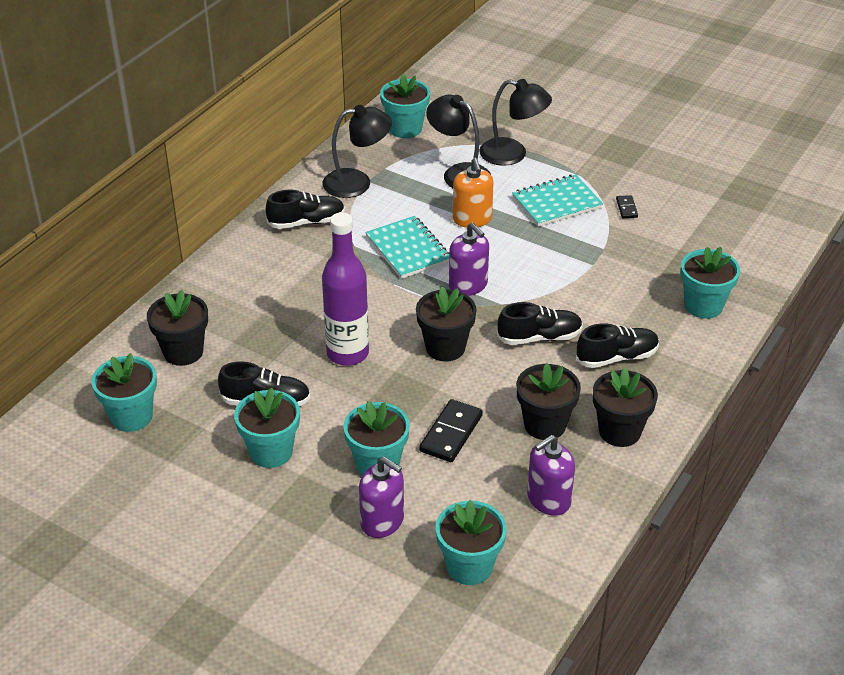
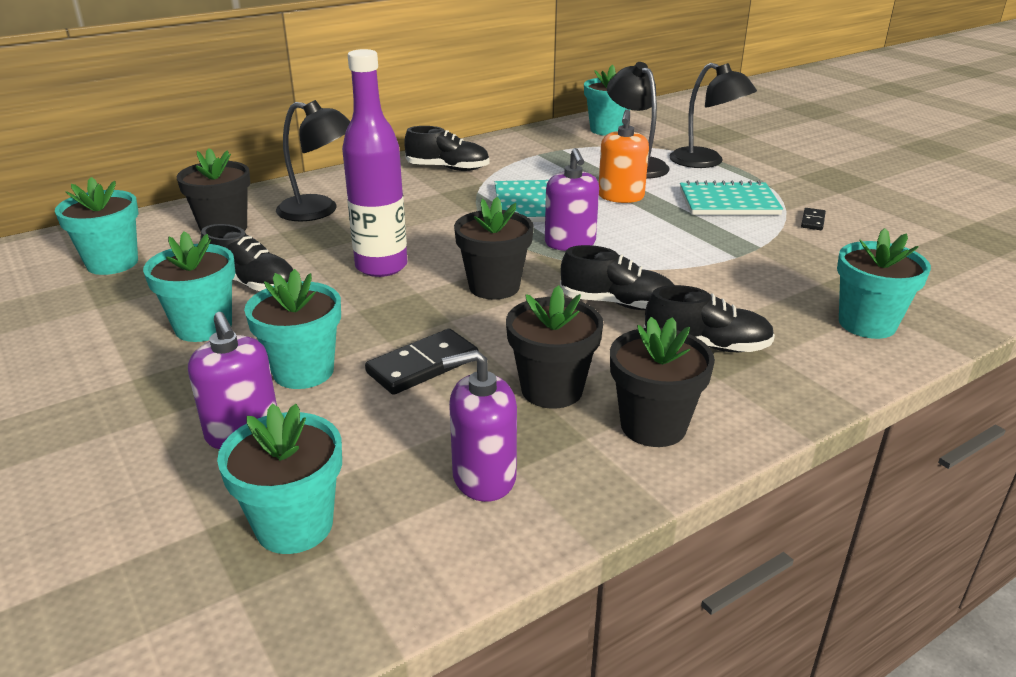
camera: 25 degrees right, 10 degrees down
(357, 182) = (525, 153): black lamp -> black lamp (319, 211)

